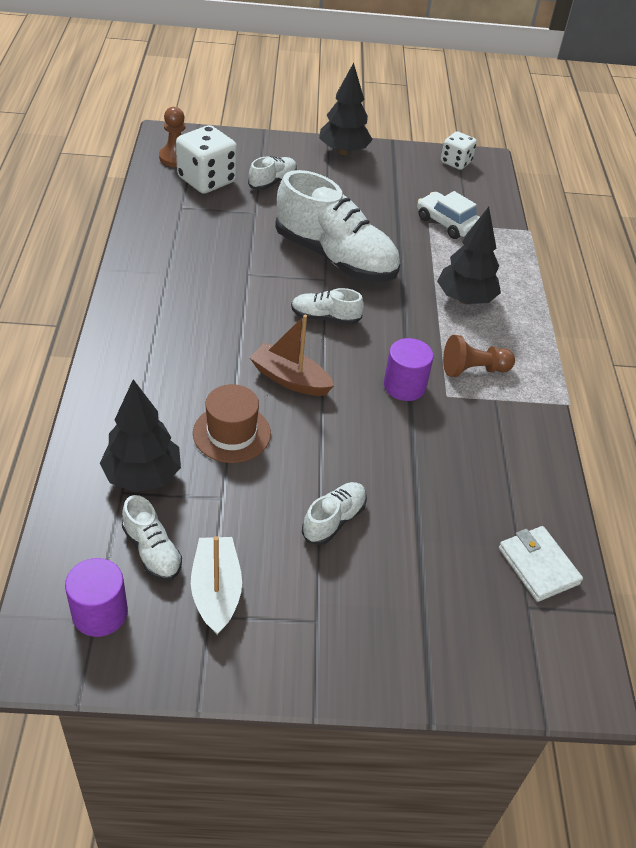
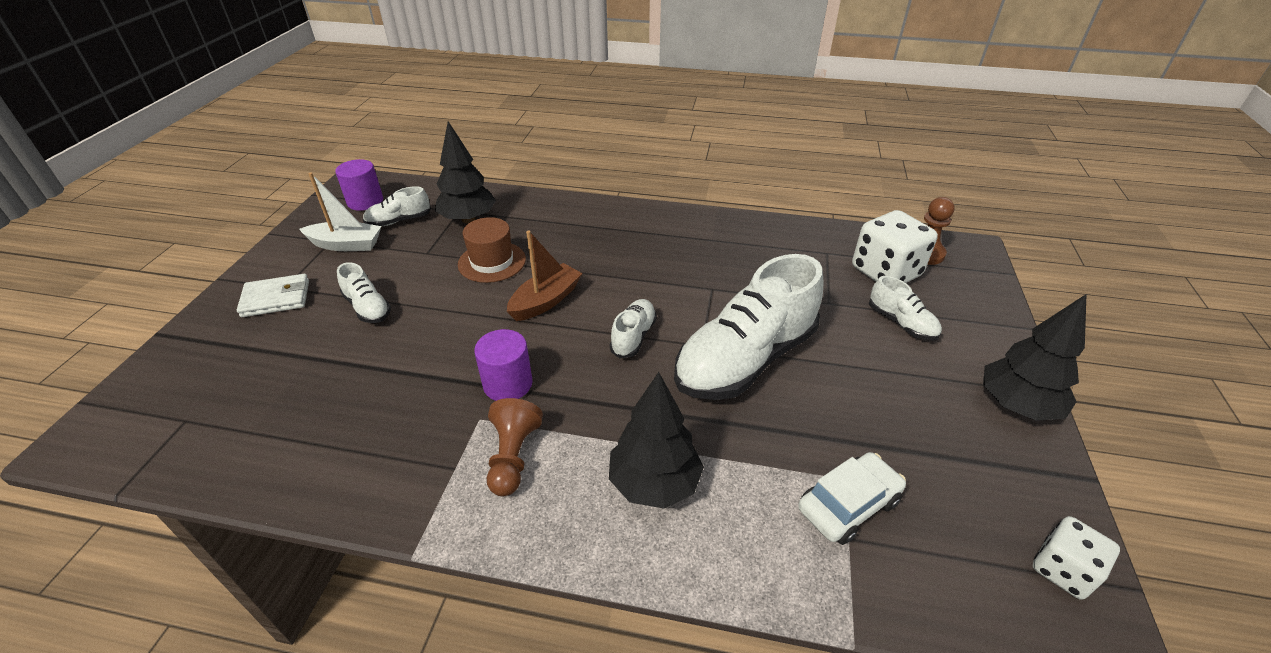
camera: 105 degrees right, 5 degrees down
(538, 566) = (216, 442): white wallet -> white wallet (276, 298)

